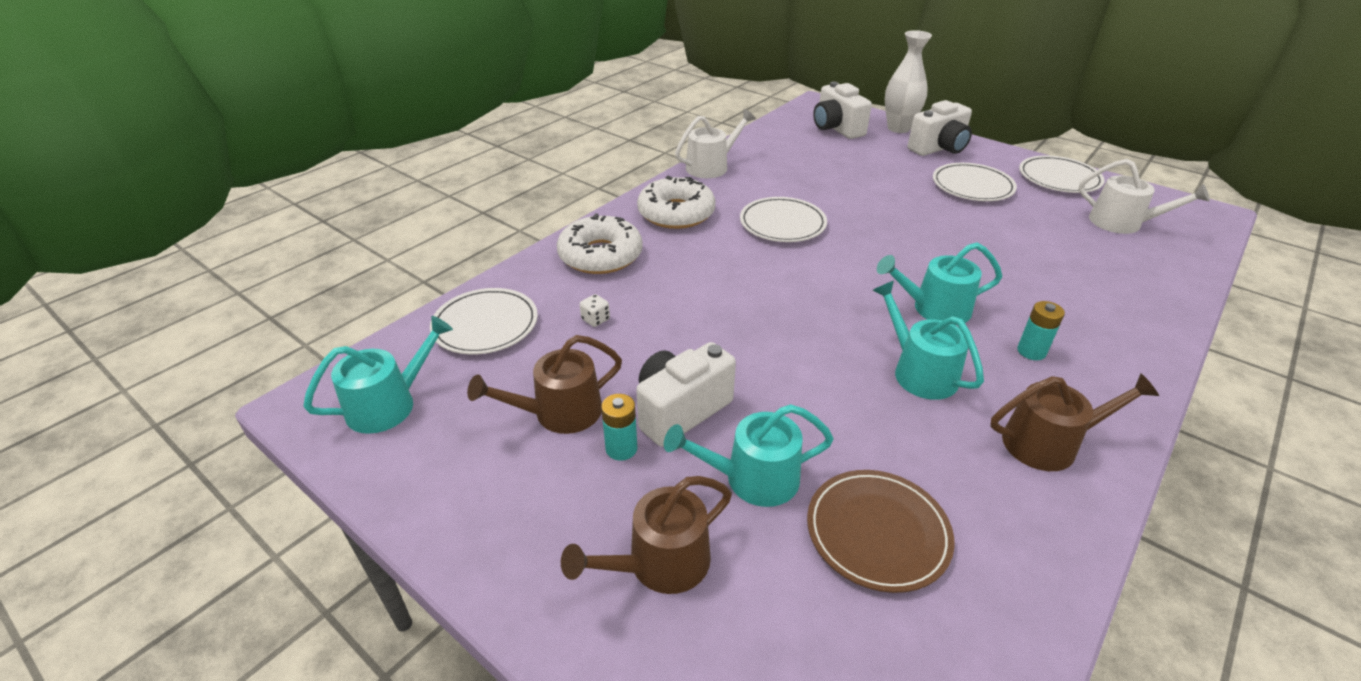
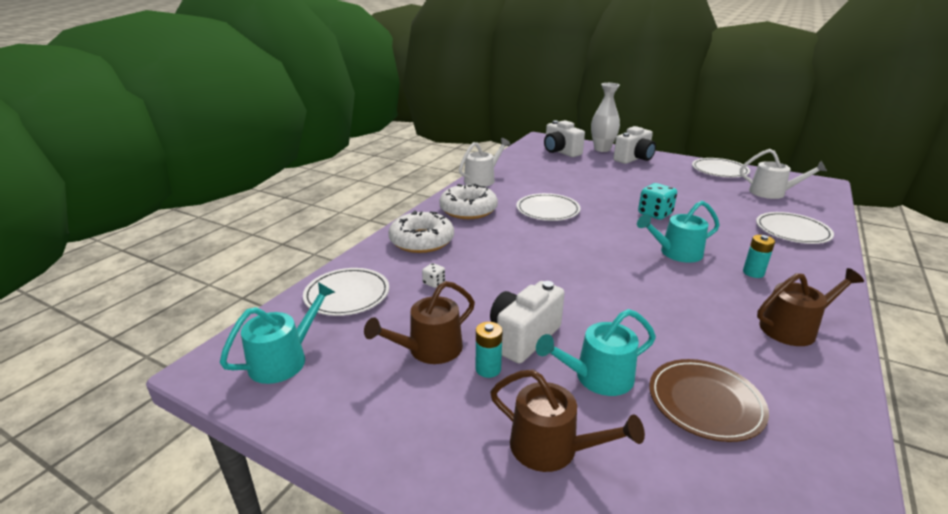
camera: 10 degrees left, 10 degrees down
(660, 563) = (551, 448): brown watering can -> brown watering can turned 105 degrees counterclockwise
(919, 372) = (685, 293): turquoise watering can -> none
(930, 243) = (655, 214): none -> turquoise dice
(972, 186) = (666, 179): white plate -> white plate (792, 231)

